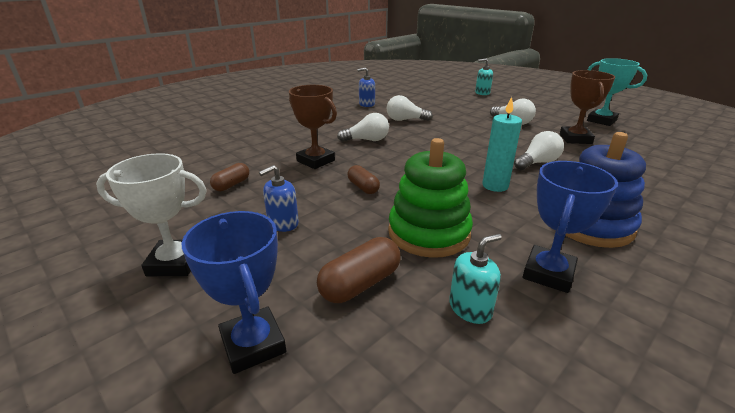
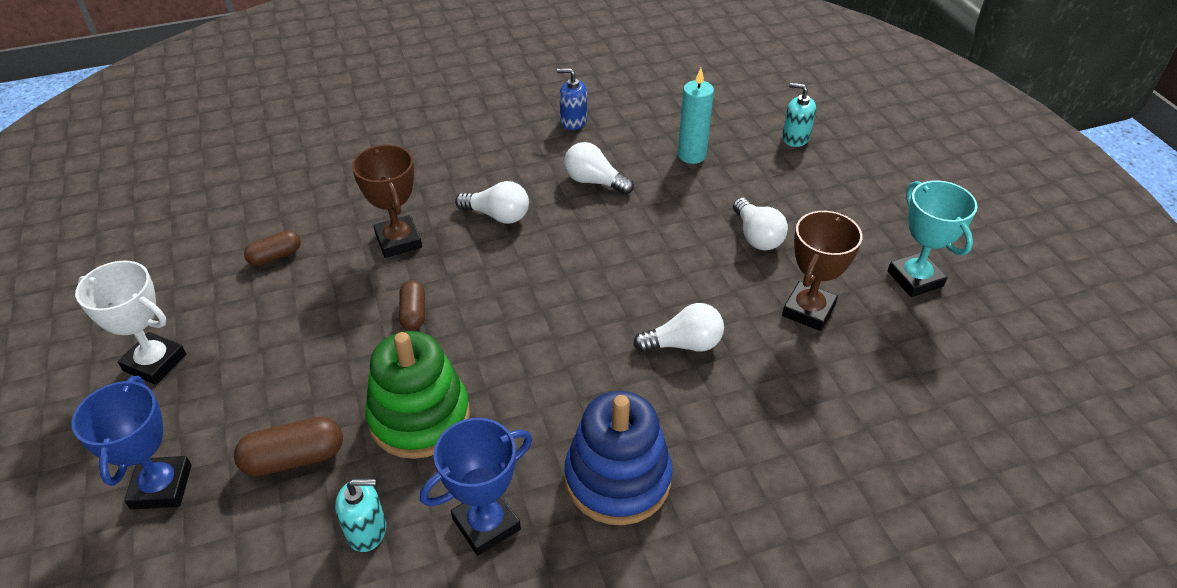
camera: 25 degrees right, 15 degrees up
(283, 223) = (284, 343): blue soap dispenser -> none
(495, 186) = (575, 368): turquoise candle -> turquoise candle (691, 155)

